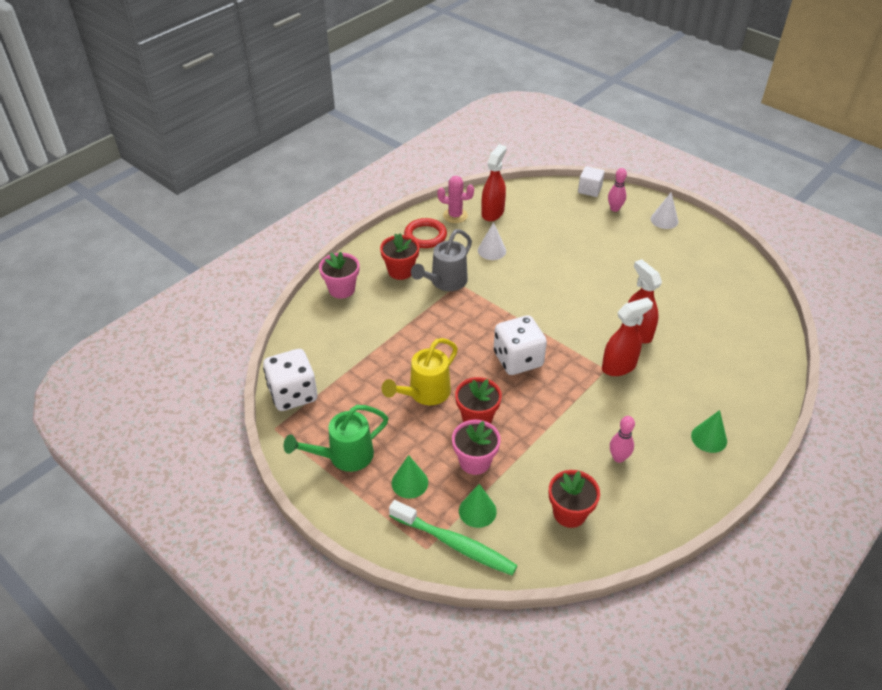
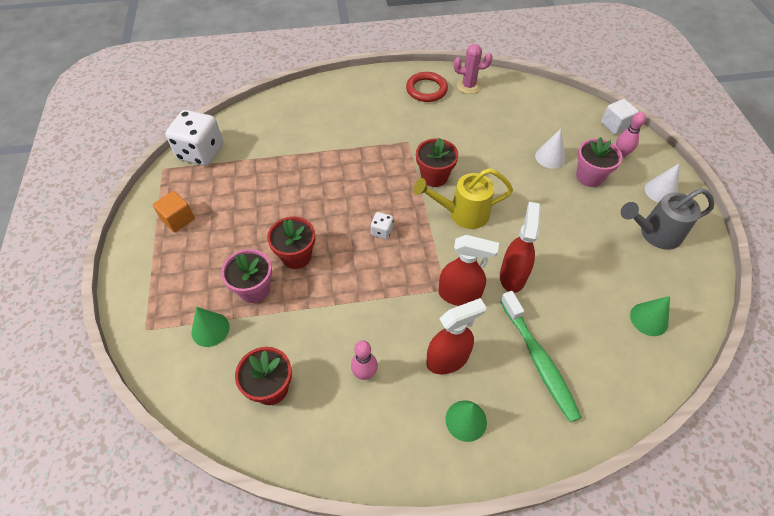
camera: 40 degrees right, 10 degrees up
(342, 289) = (319, 96): pink flower pot -> pink flower pot (589, 176)
(344, 456) = (178, 219): green watering can -> orange cube
(400, 271) = (376, 106): red flower pot -> red flower pot (434, 176)
(409, 482) = (194, 271): green cone -> green cone (649, 319)
(425, 393) = (283, 211): yellow watering can -> yellow watering can (462, 213)
(445, 282) = (399, 134): grey watering can -> grey watering can (655, 234)
(455, 216) = (468, 86): pink cactus -> pink cactus turned 45 degrees counterclockwise
(455, 544) = (166, 342): green toothbrush -> green toothbrush (539, 360)
(492, 212) = (503, 99): red spray bottle -> red spray bottle (448, 359)
(492, 250) = (465, 130): white cone -> white cone (550, 157)
(518, 359) = (382, 231): white dice -> white dice, size x0.45

